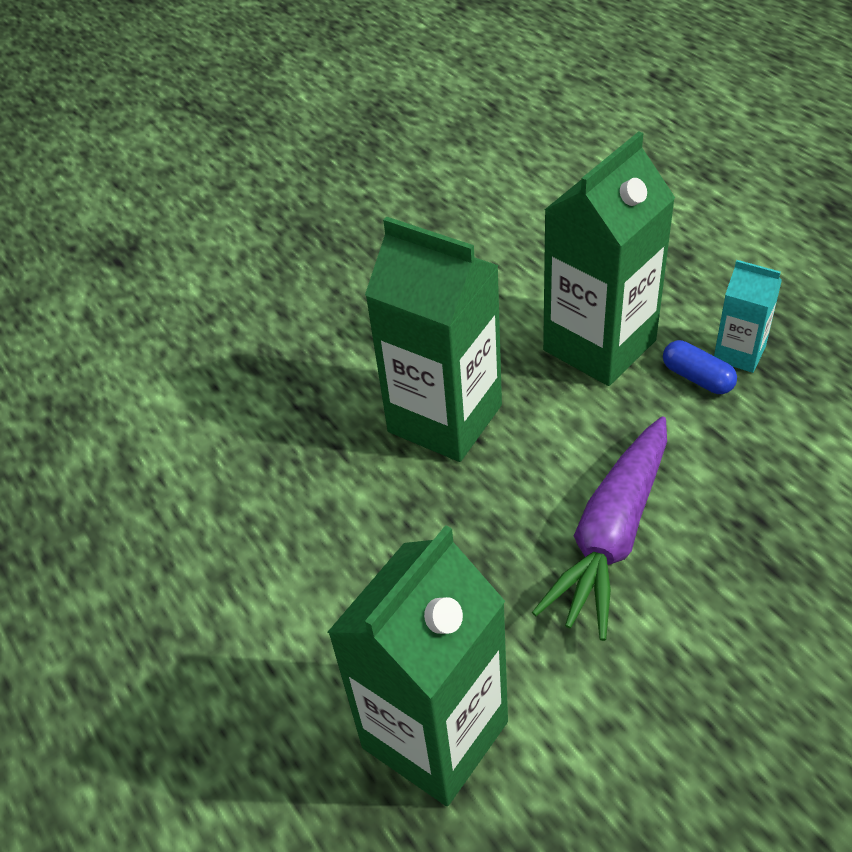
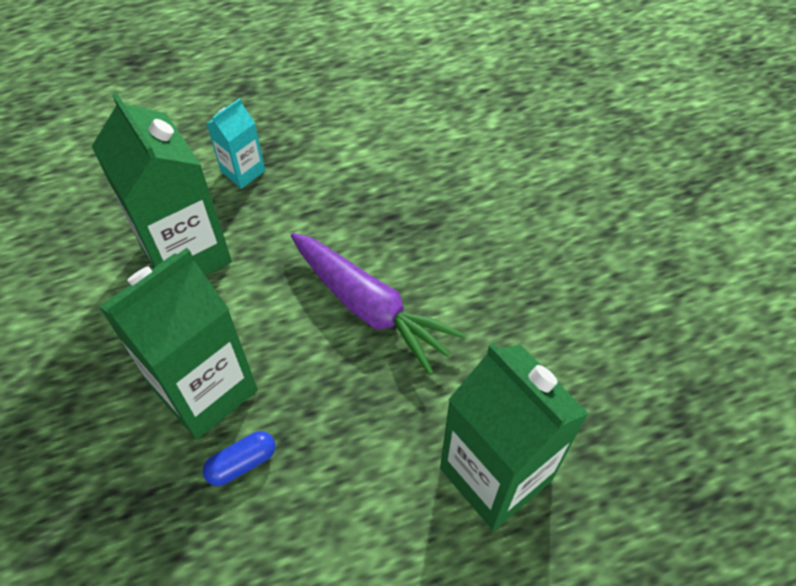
camera: 80 degrees left, 10 degrees up
(697, 378) = (252, 204): blue capsule -> blue capsule (242, 463)

